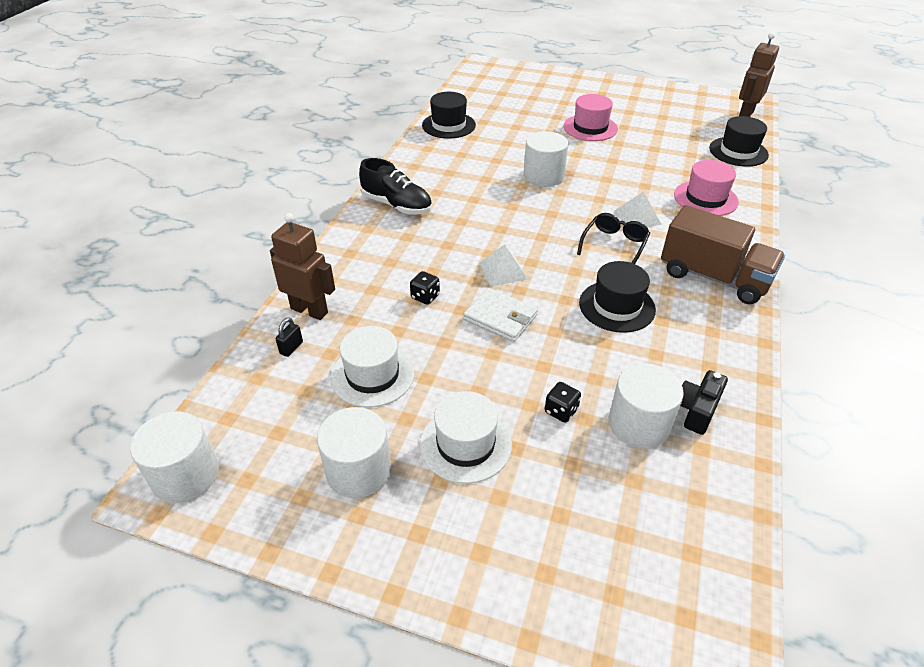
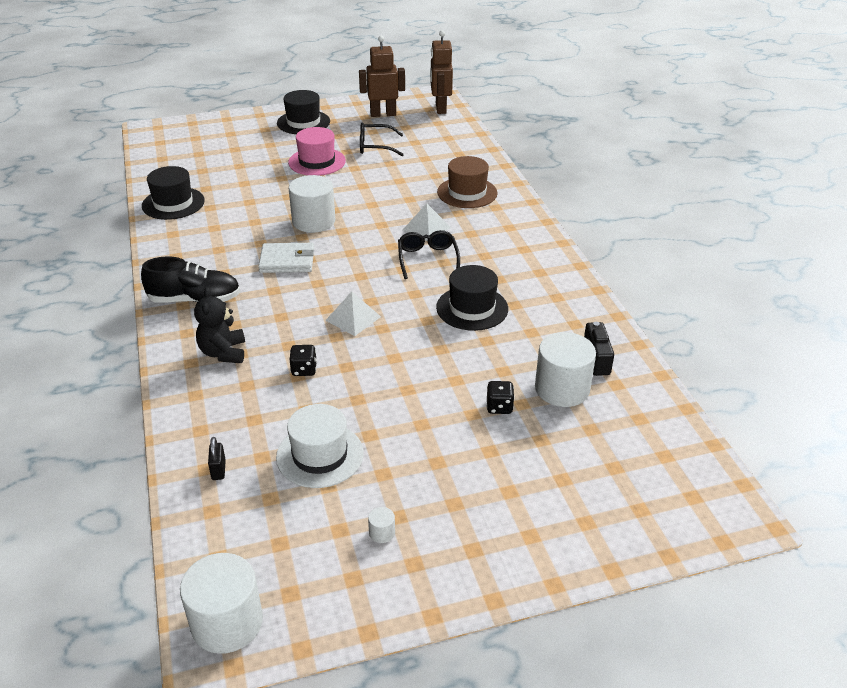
camera: 35 degrees left, 5 degrees down
(309, 310) = (202, 430): brown robot -> brown robot (383, 114)
(358, 470) = (382, 533): white cylinder -> white cylinder, size x0.40
(379, 255) = (223, 353): none -> black teddy bear
(465, 444) = (449, 468): white hat -> none
(500, 317) = (387, 358): white wallet -> white wallet (287, 261)
(653, 130) = (375, 146): none -> black glasses
(705, 198) = (467, 193): pink hat -> brown hat
(713, 277) = (524, 255): brown truck -> none
(738, 151) = (460, 143): black hat -> black hat (303, 122)

